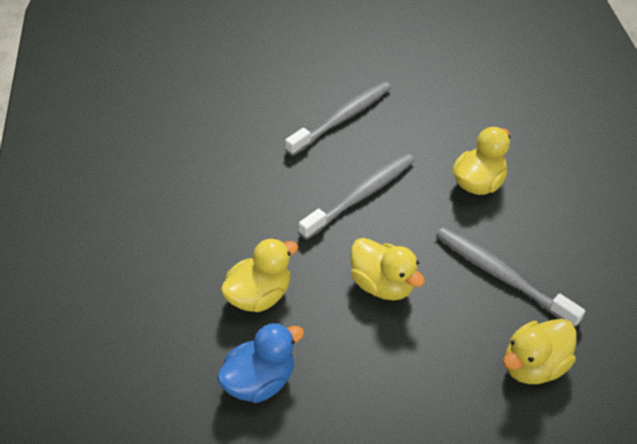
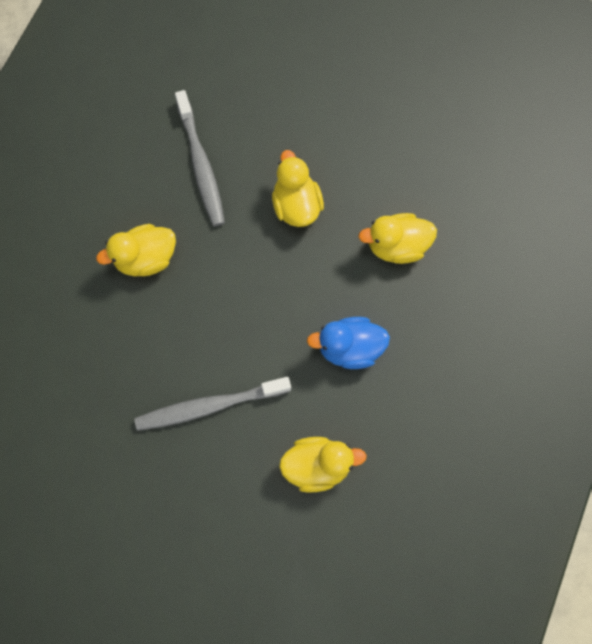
camera: 150 degrees left, 25 degrees up
(260, 381) = (432, 176): blue duck -> blue duck (349, 348)
(361, 196) = (255, 301): grey toothbrush -> none
(533, 366) = (237, 90): yellow duck -> yellow duck (317, 466)

